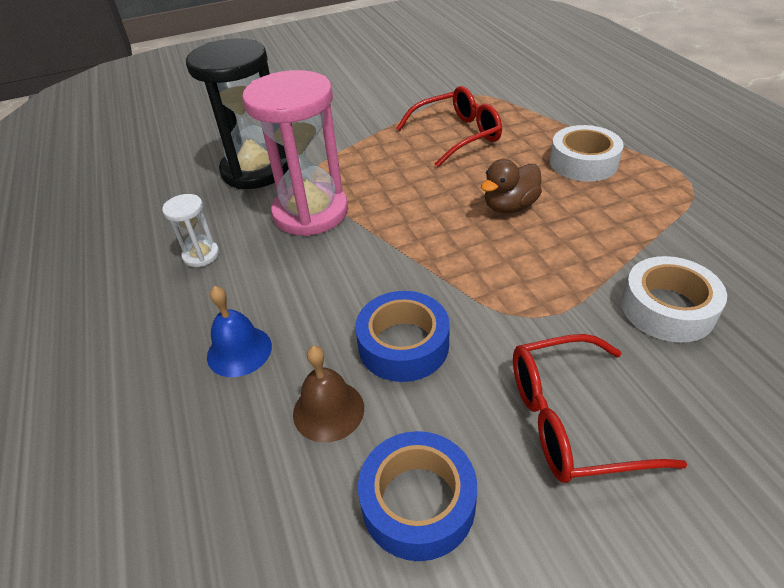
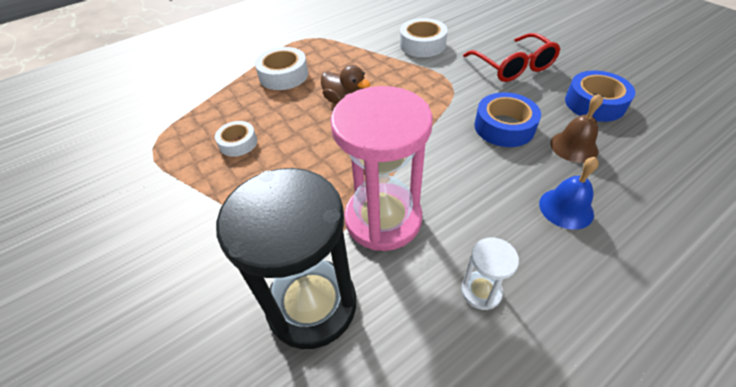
camera: 105 degrees left, 5 degrees up
(457, 135) = (238, 143): red glasses -> white tape

